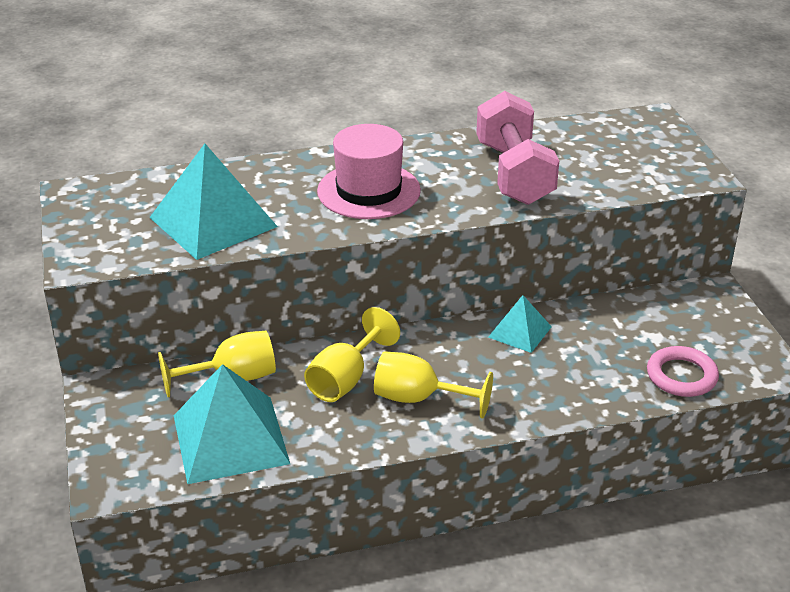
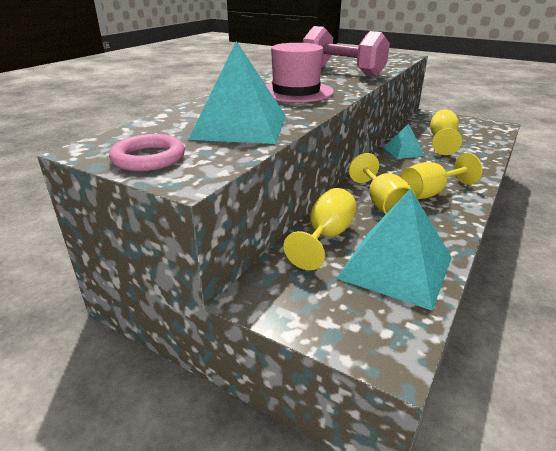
camera: 45 degrees left, 5 degrees down
(611, 345) = (442, 140): none -> yellow goblet
(681, 376) = (484, 138): pink ring -> pink ring (148, 158)

